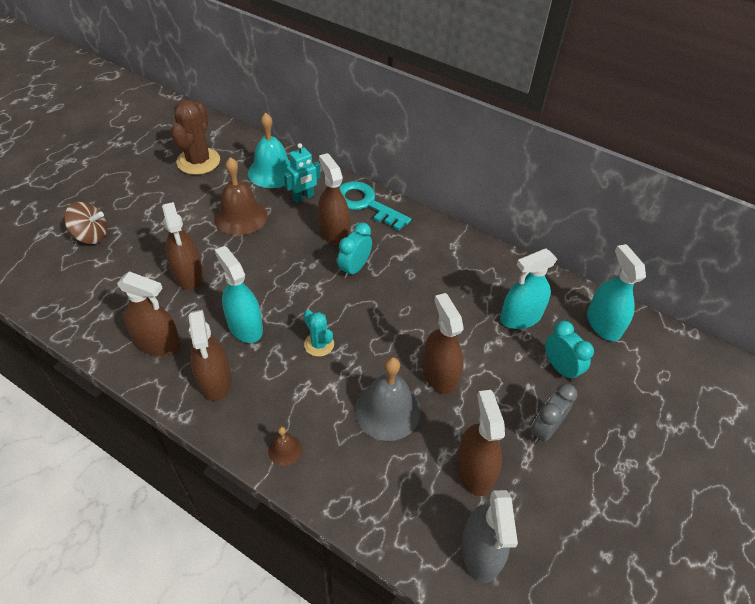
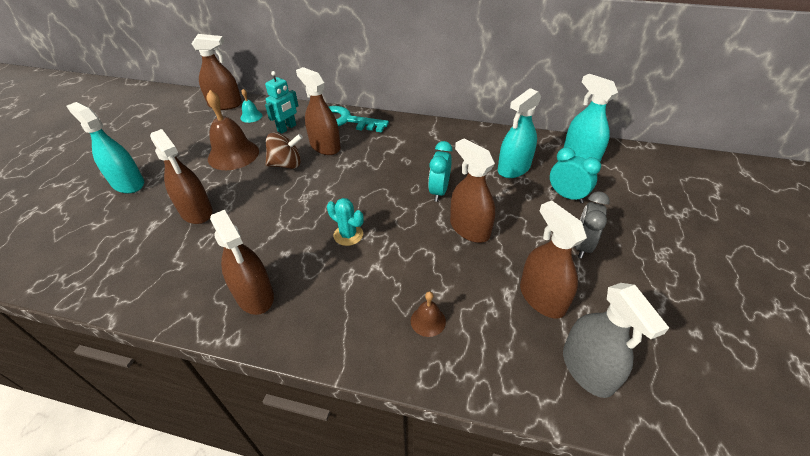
camera: 15 degrees left, 5 degrees down
(91, 236) = (82, 204): brown spinning top -> brown spinning top (286, 164)
(157, 343) = (181, 278): brown spray bottle -> brown spray bottle (225, 104)
(198, 161) = (178, 123): brown cactus -> none
(245, 326) = (269, 240): turquoise spray bottle -> turquoise spray bottle (128, 183)
(272, 172) = (251, 116): turquoise bell -> turquoise bell, size x0.48
(285, 450) = (353, 338): brown bell -> brown bell (428, 321)
(354, 268) = (355, 168): turquoise clock -> turquoise clock (439, 191)
(387, 410) = (437, 271): grey bell -> none

